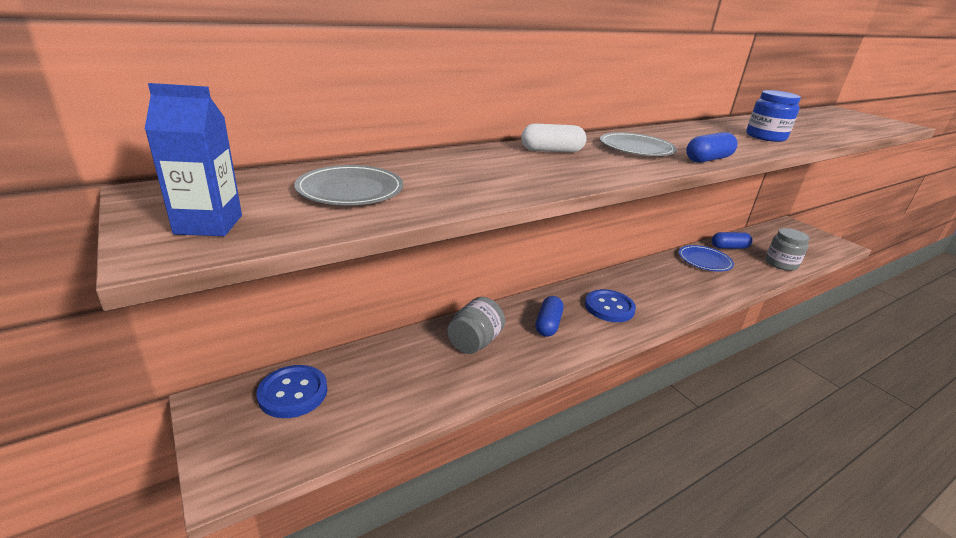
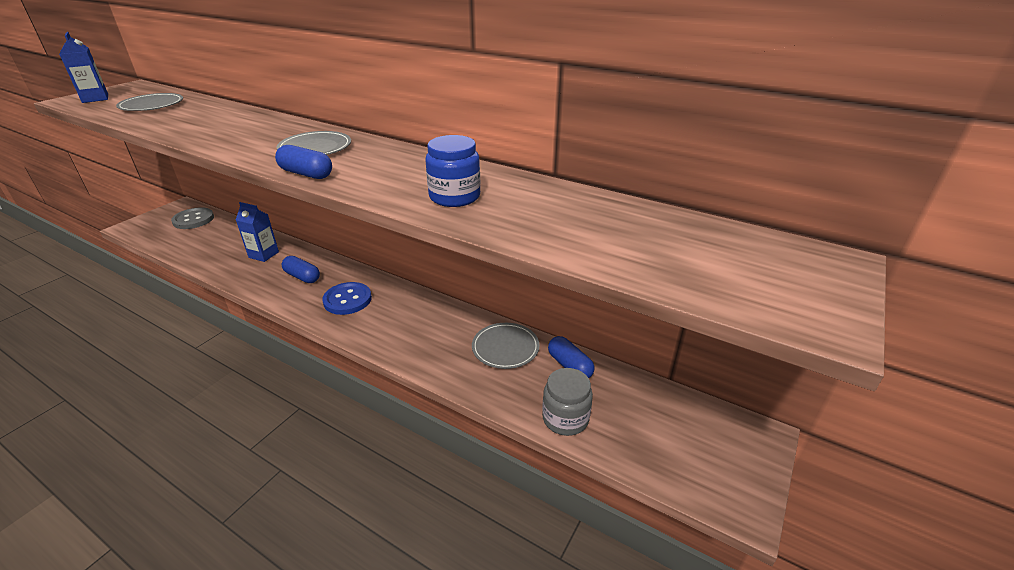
camera: 65 degrees right, 5 degrees up
(293, 393) = (193, 220): blue button -> grey button
(474, 342) = (264, 255): grey jar -> blue carton
(548, 324) = (302, 277): blue capsule -> blue capsule turned 45 degrees clockwise
(552, 151) = (275, 127): white capsule -> none
(704, 260) = (505, 348): blue plate -> grey plate

